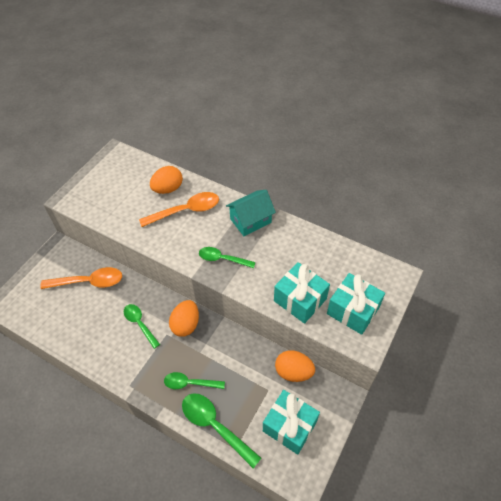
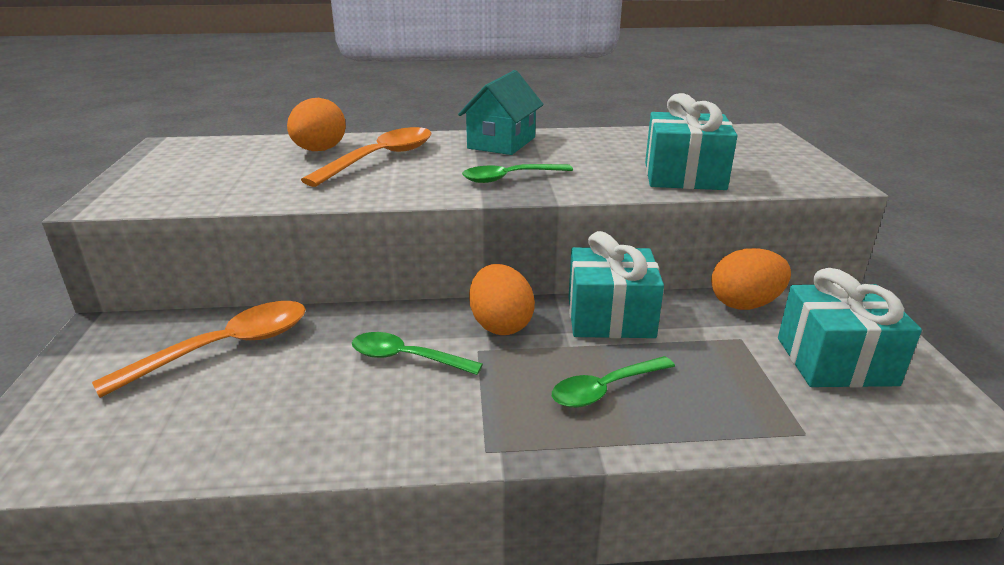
camera: 35 degrees left, 25 degrees down
(215, 426) = (728, 421): green spoon -> none
(353, 310) = (764, 164): turquoise gift -> turquoise gift (610, 317)

